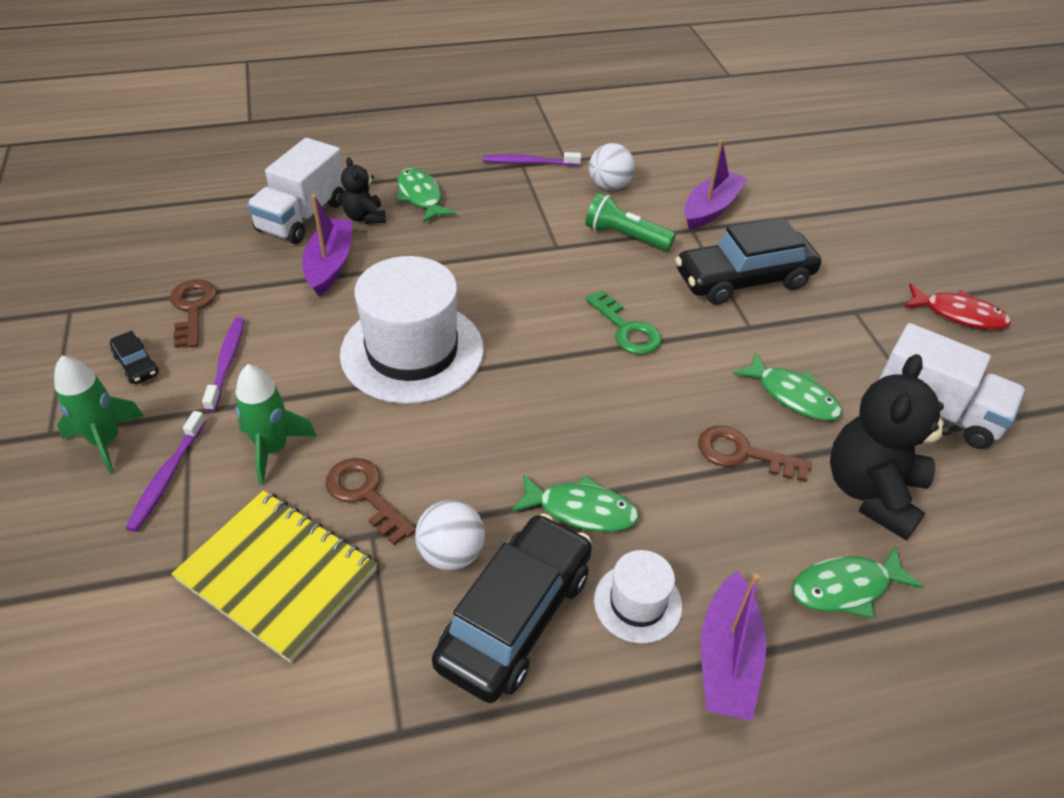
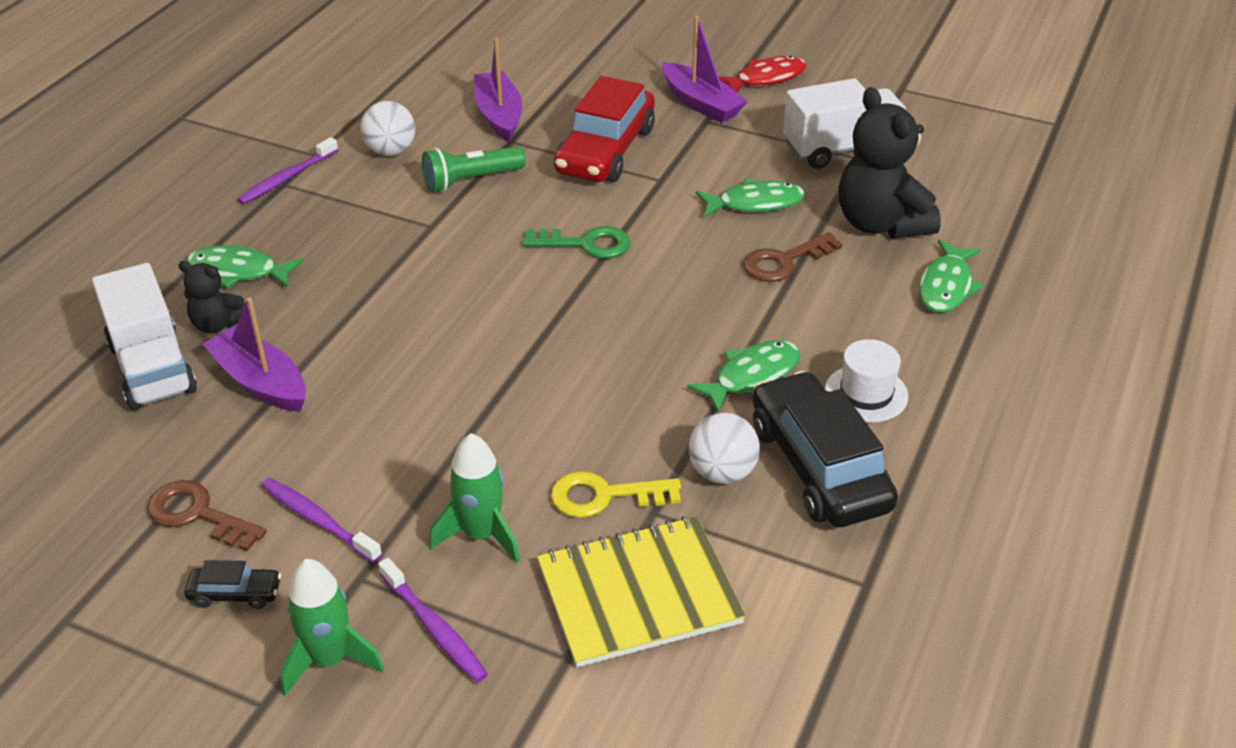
camera: 50 degrees left, 5 degrees down
(365, 495) = (604, 496): brown key -> yellow key
(412, 351) = (458, 384): white hat -> none
(727, 659) = (952, 376): purple boat -> purple boat (701, 103)
(743, 279) = (605, 151): black car -> red car

